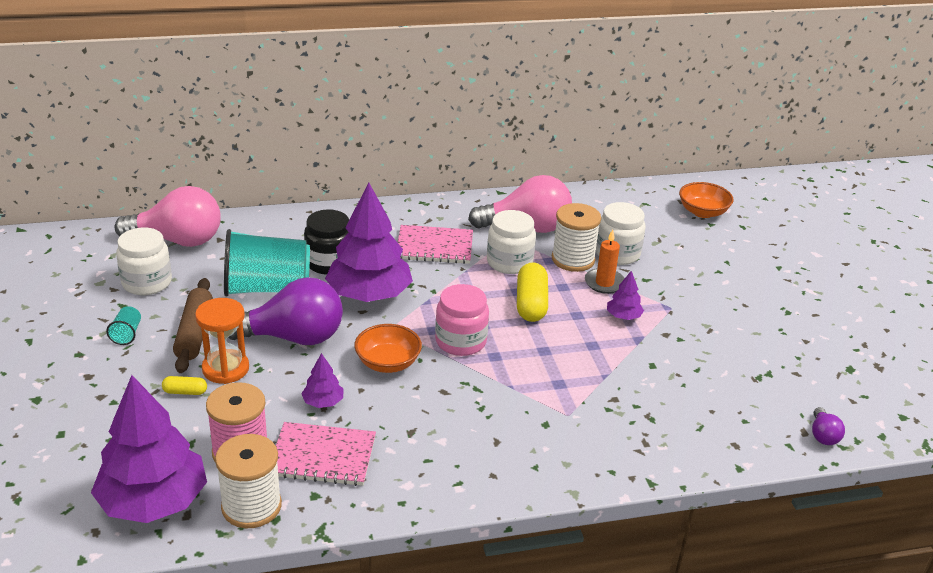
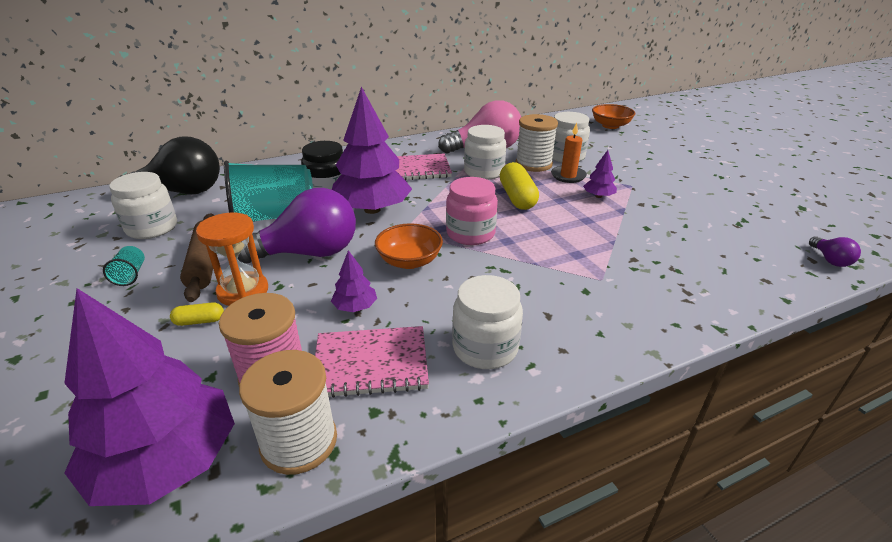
camera: 10 degrees left, 0 degrees up
(178, 240) = (182, 192): pink light bulb -> black light bulb
(425, 461) = (485, 348): none -> white jar

